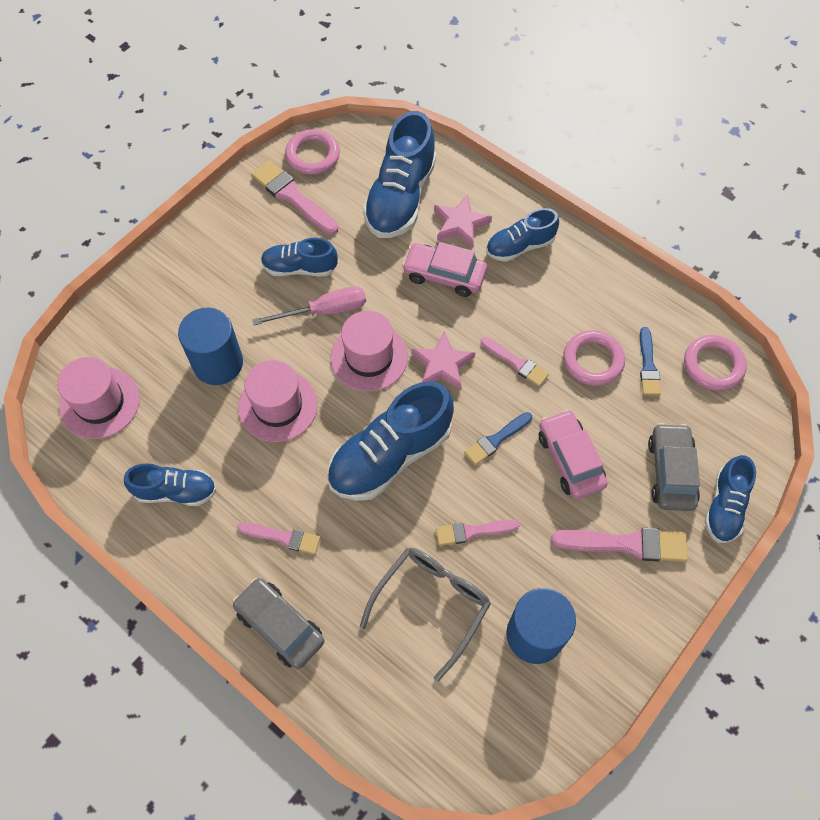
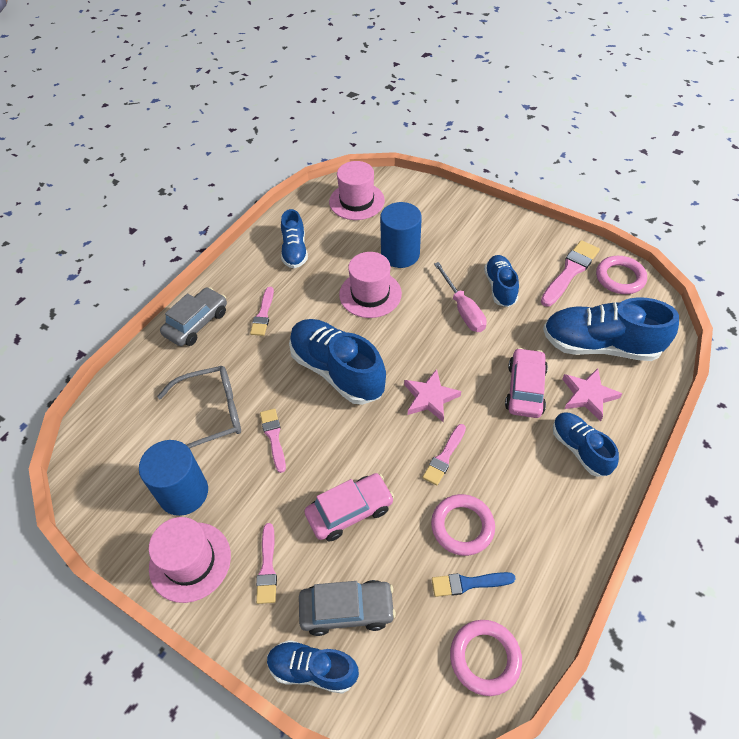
camera: 85 degrees right, 10 degrees down
(369, 357) = (426, 345): pink hat -> pink hat (190, 561)
(431, 605) = (210, 414): grey glasses -> grey glasses turned 45 degrees counterclockwise
(496, 439) = (362, 447): blue brush -> none
(626, 544) = (267, 567): pink brush -> pink brush, size x0.63

